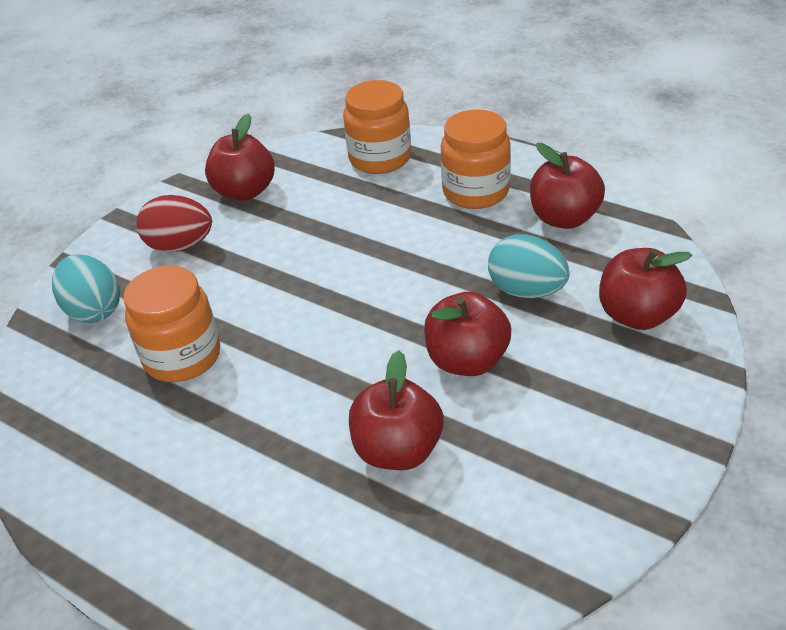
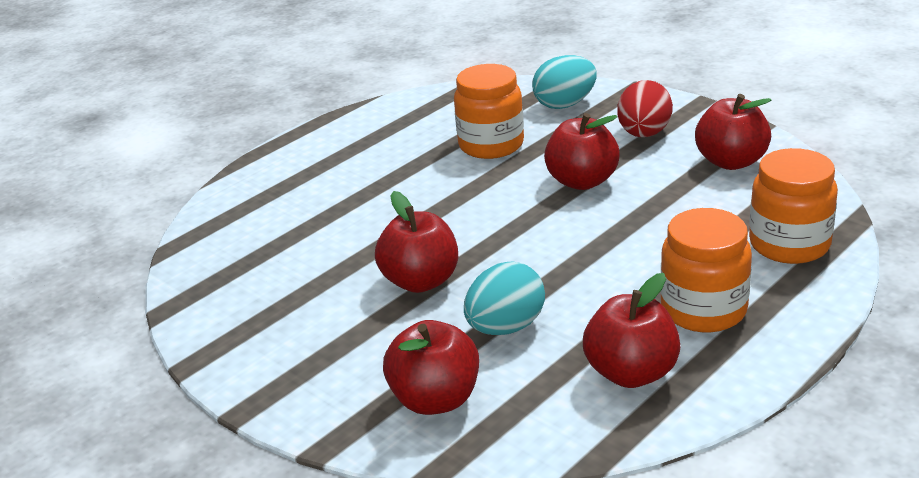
camera: 100 degrees right, 10 degrees down
(397, 450) = (338, 240): red apple -> red apple (582, 181)

